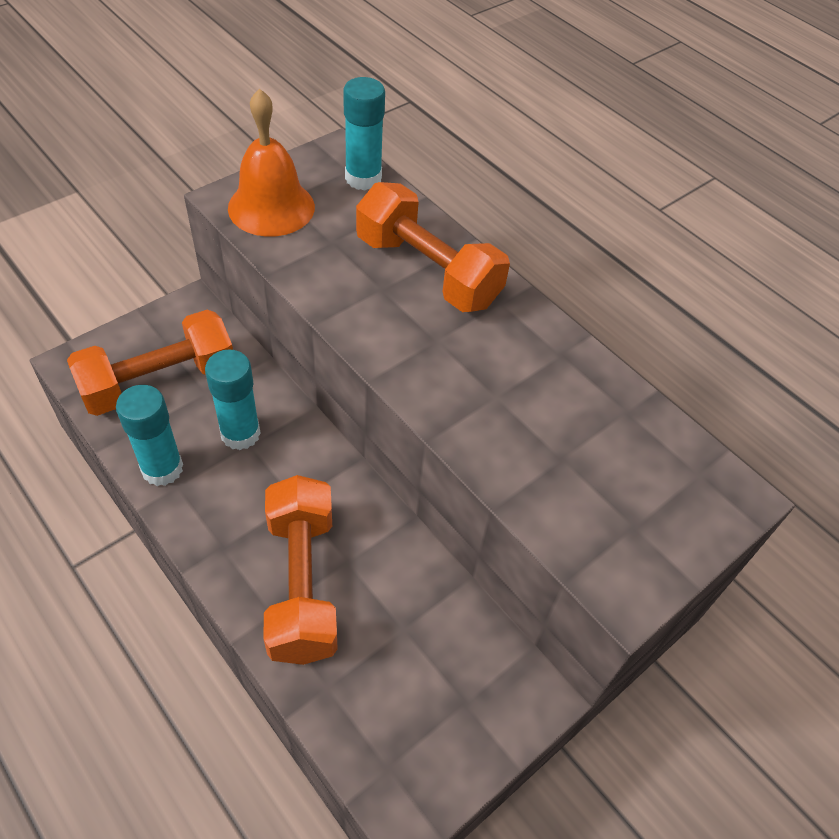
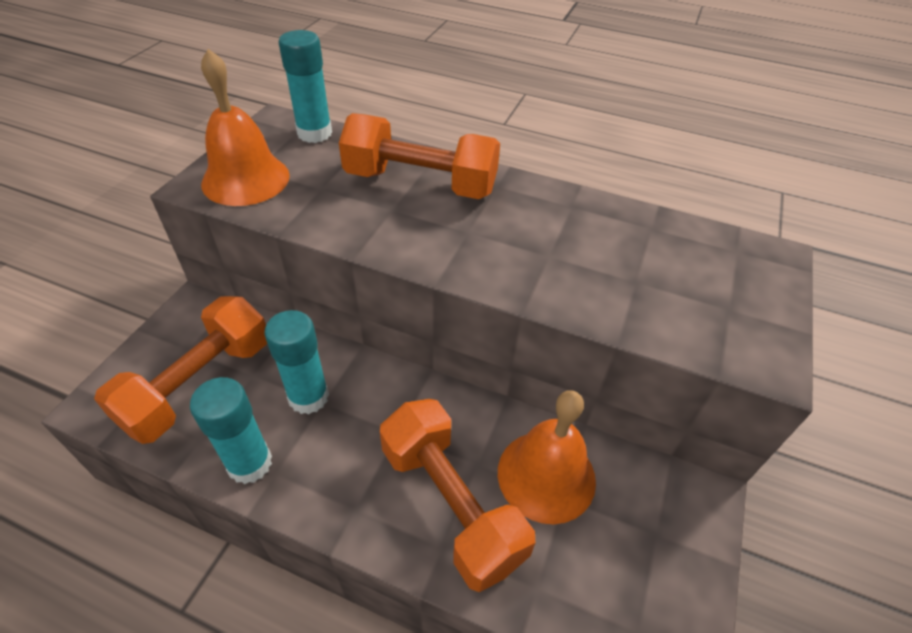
camera: 25 degrees left, 5 degrees down
(401, 602) = (546, 475): none -> orange bell

